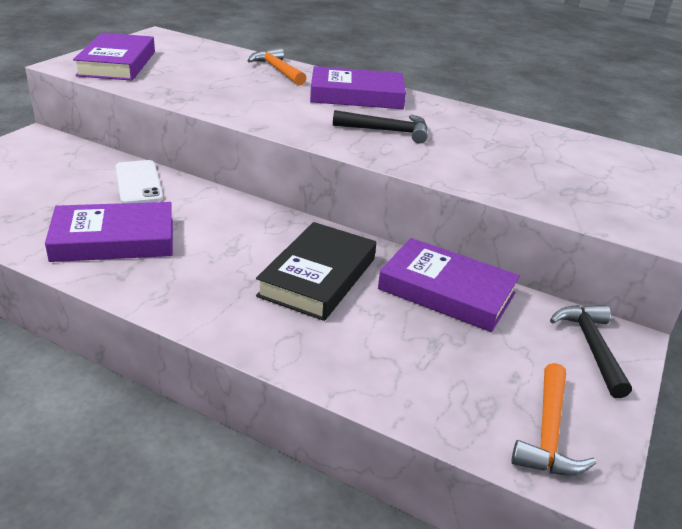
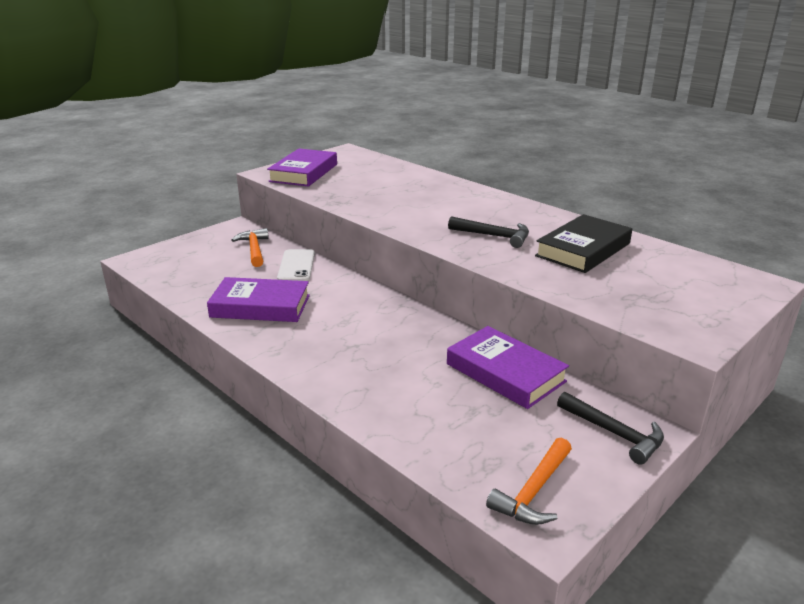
camera: 20 degrees right, 5 degrees down
(277, 70) = (429, 181): orange hammer -> orange hammer (254, 249)
(318, 277) = (402, 349): black book -> black book (583, 249)
(356, 95) = (485, 205): purple book -> none
(592, 347) = (614, 433): black hammer -> black hammer turned 120 degrees clockwise

